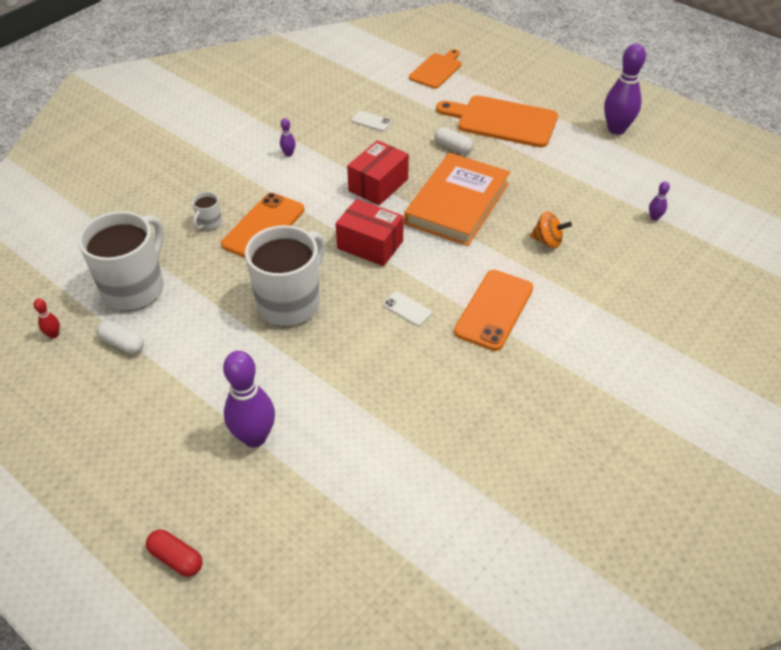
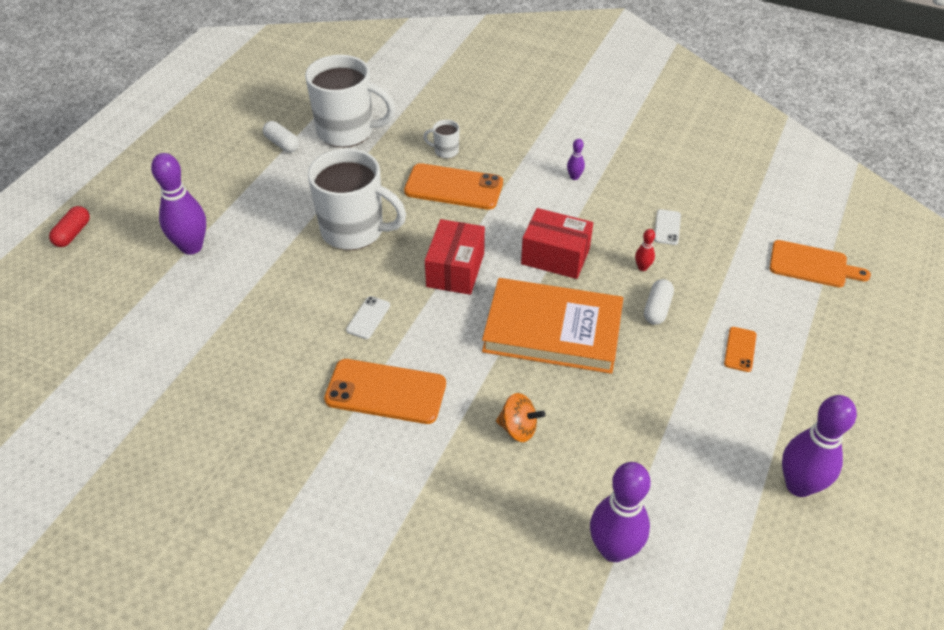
camera: 75 degrees right, 0 degrees up
(53, 335) = (284, 105): red bowling pin -> red bowling pin (642, 267)
(122, 344) = (282, 144): white capsule -> white capsule turned 60 degrees counterclockwise
(502, 121) = (740, 349): orange cutting board -> orange phone
(547, 241) = (518, 428): orange spinning top -> orange spinning top turned 75 degrees counterclockwise
(654, 217) = (613, 549): purple bowling pin -> purple bowling pin, size x2.29

